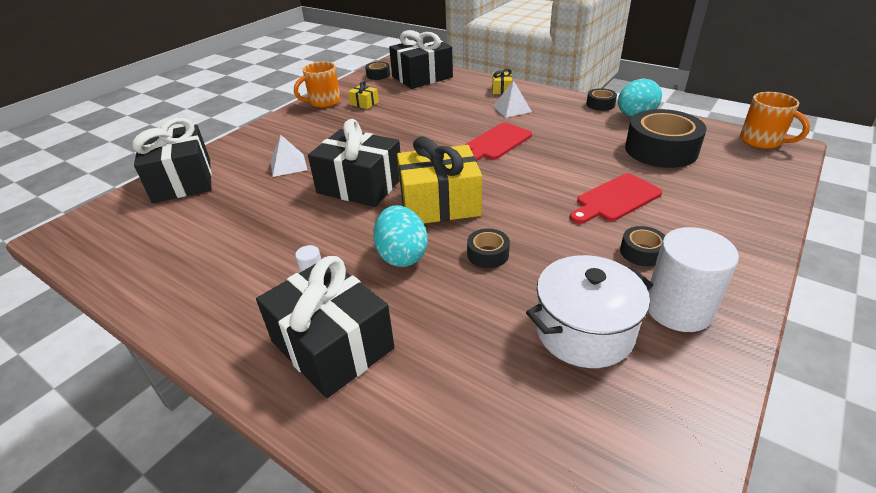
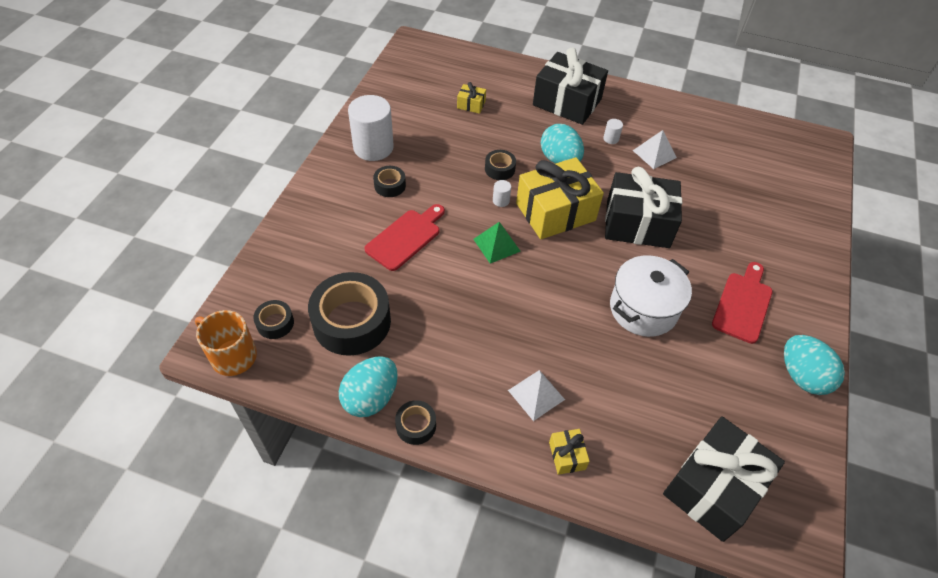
camera: 160 degrees right, 15 degrees up
(183, 180) = (804, 208): black gift -> none
(288, 165) = (728, 242): white pyramid -> white pyramid (654, 154)
(323, 102) = (802, 376): orange mug -> turquoise egg
(364, 103) = (743, 380): yellow gift -> yellow gift (471, 105)
(378, 75) = (791, 485): black tape -> black tape (275, 323)
(496, 143) = (534, 309): red cutting board -> red cutting board (743, 304)
(498, 220) = (501, 200): none -> white cylinder
(516, 184) = (496, 245): none -> green pyramid
(584, 331) = (430, 127): white pot -> white pot (643, 309)

